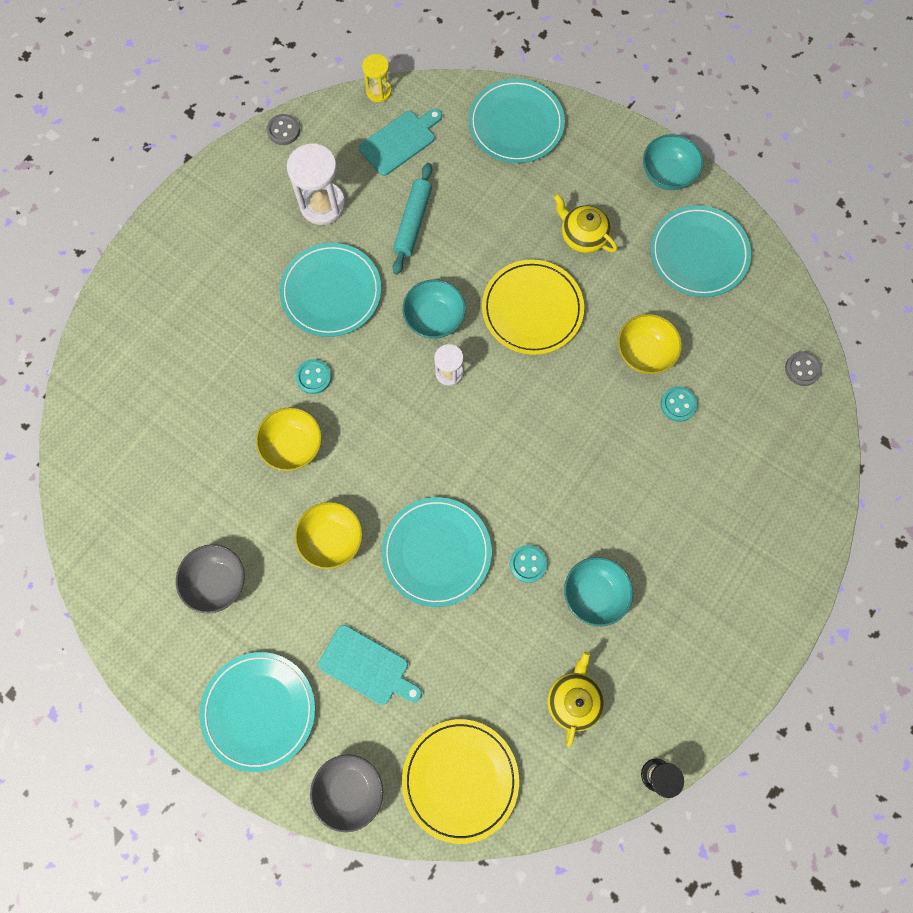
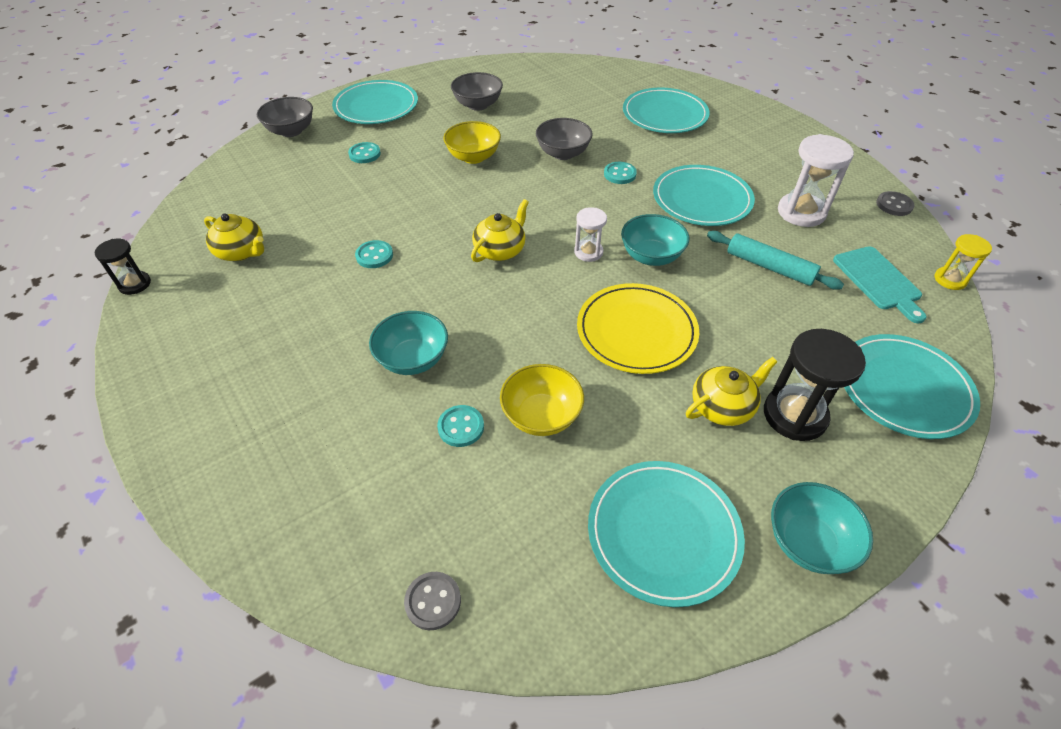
camera: 110 degrees right, 25 degrees down
(293, 445) = (563, 153): yellow bowl -> grey bowl
(367, 667) = (364, 154): turquoise cutting board -> turquoise button
(436, 552) = (424, 206): turquoise plate -> turquoise plate (664, 115)
(460, 779) = (246, 178): yellow plate -> none
(475, 451) = (500, 250): none -> yellow teapot
(570, 190) = (794, 415): none -> black hourglass
(594, 593) = (314, 291): turquoise bowl -> turquoise bowl (413, 359)

